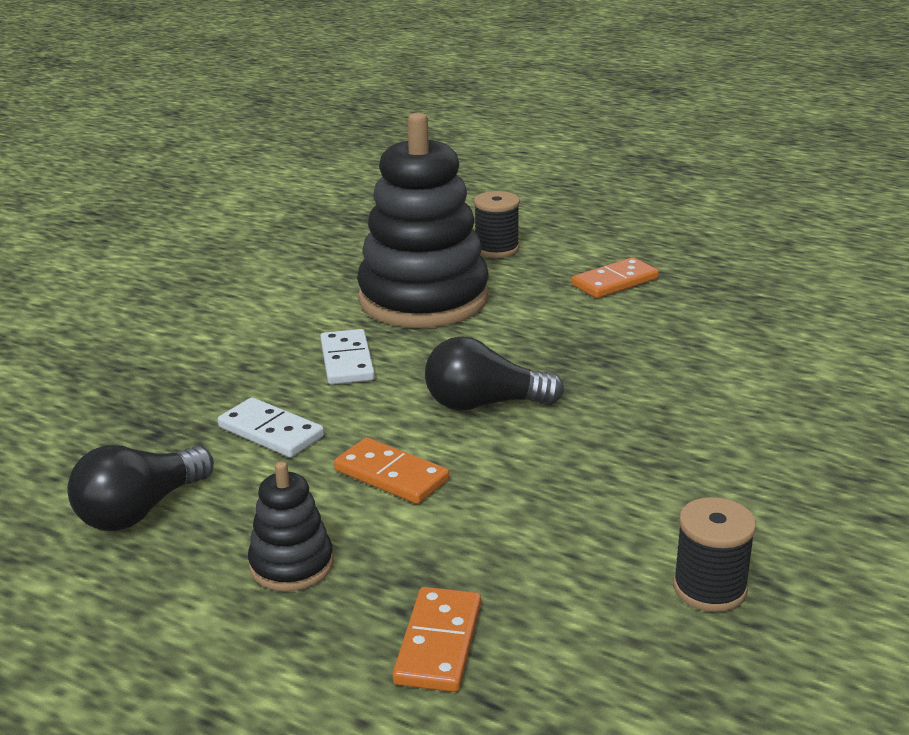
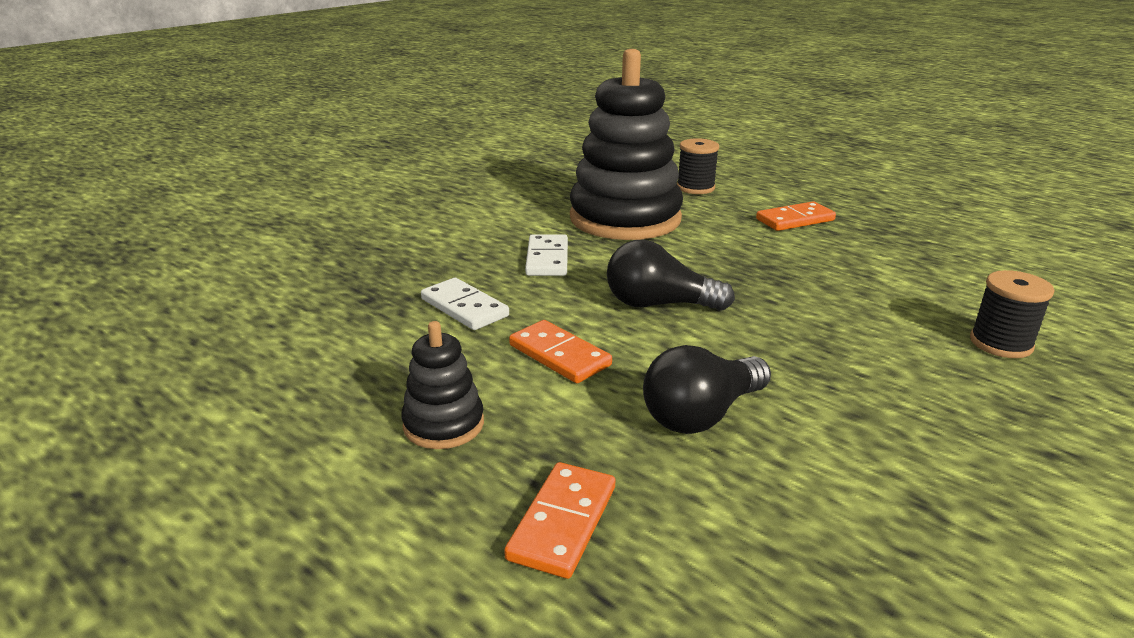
camera: 10 degrees right, 0 degrees up
(140, 510) = (329, 359): black light bulb -> black light bulb (702, 414)
(709, 588) = (860, 504): black spool -> black spool (1000, 343)

